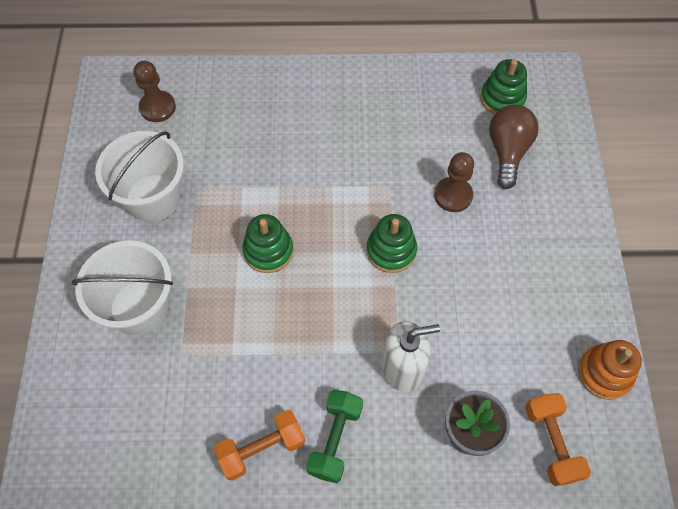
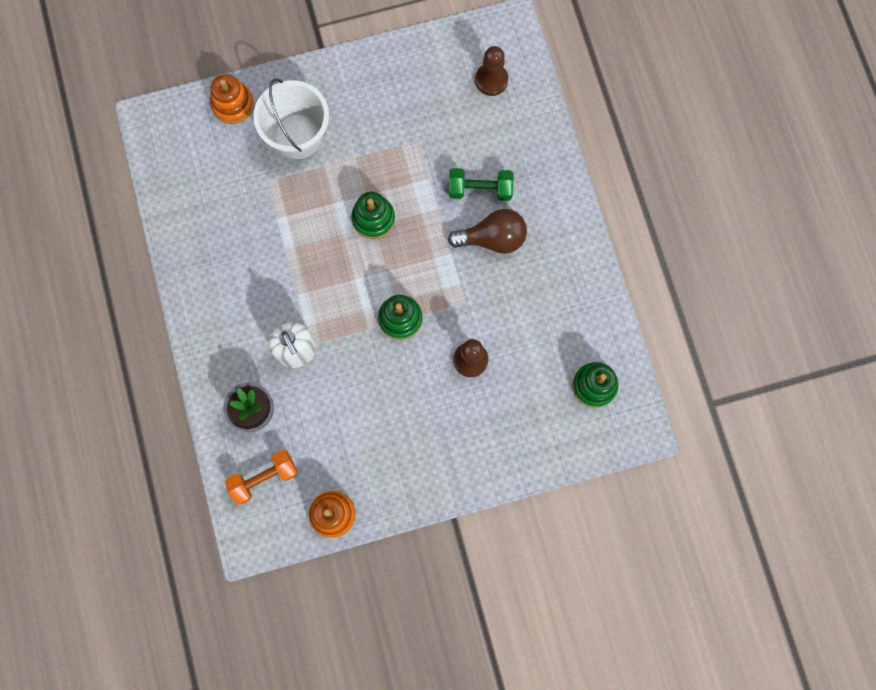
camera: 75 degrees right, 15 degrees up
(67, 373) = (233, 104): none -> orange stacking toy
(153, 198) = (398, 110): white bucket -> none
(262, 448) = (209, 263): orange dumbbell -> none
(335, 439) = (228, 314): green dumbbell -> green dumbbell (480, 189)
(507, 152) = (532, 400): brown light bulb -> brown light bulb (492, 238)

